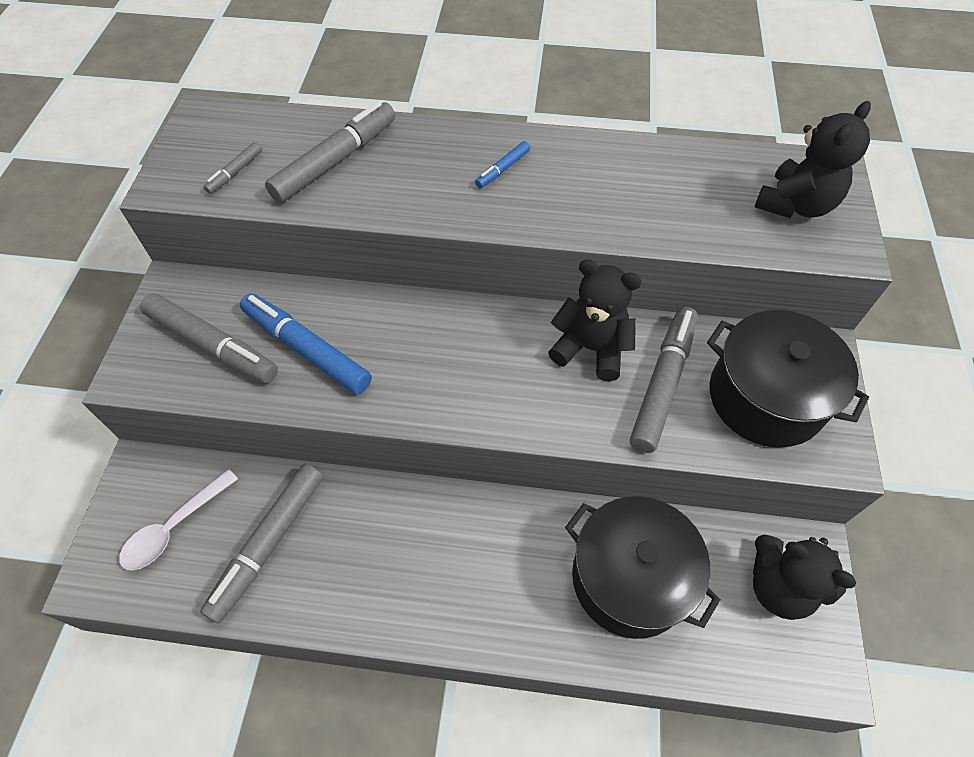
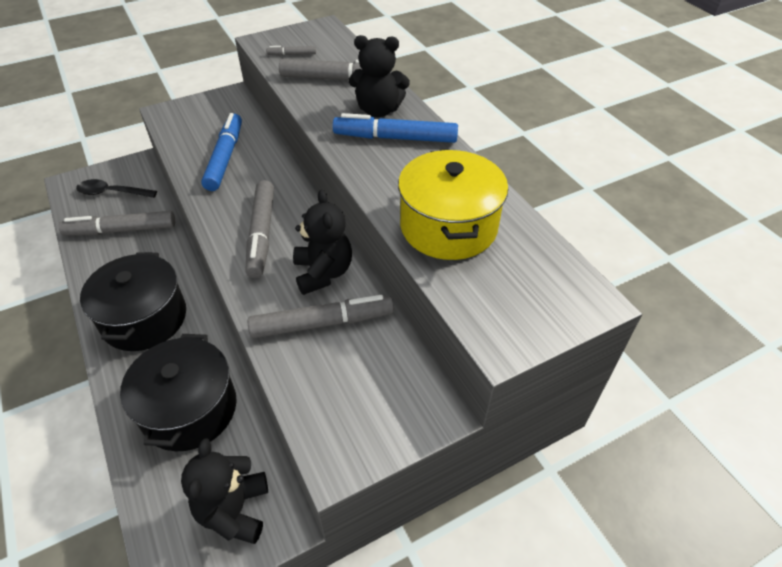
camera: 55 degrees right, 10 degrees down
(174, 527) = (112, 193): white spoon -> black spoon
(213, 345) = (203, 126): grey marker -> grey marker (262, 234)
(503, 169) = (395, 138): blue marker -> blue marker, size x2.13
(677, 203) = (448, 226): none -> yellow pot
(765, 397) = (357, 390): black pot -> black pot (144, 318)
(795, 205) = (518, 292): black teddy bear -> black teddy bear (378, 110)

